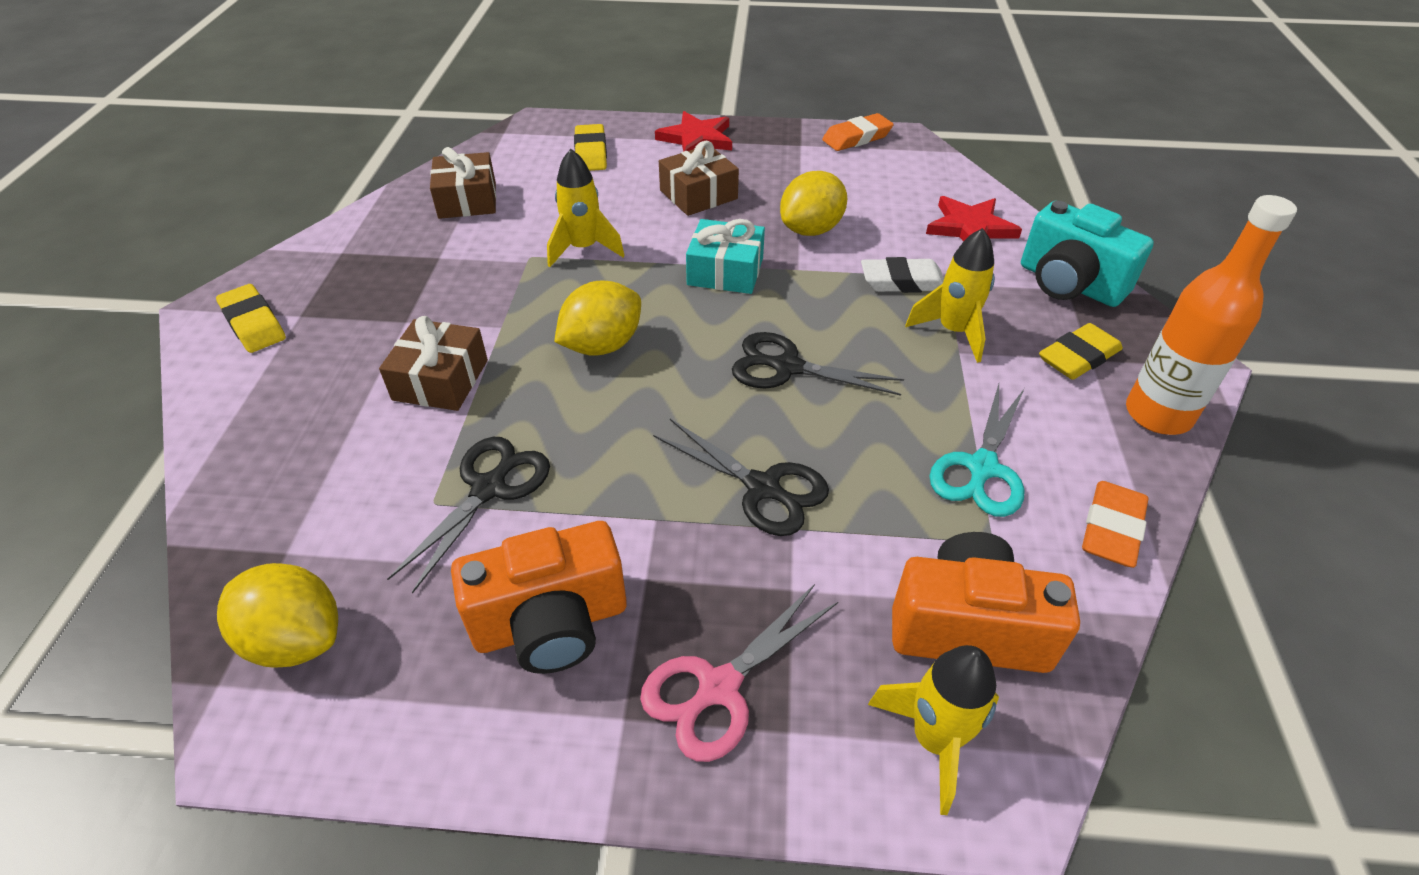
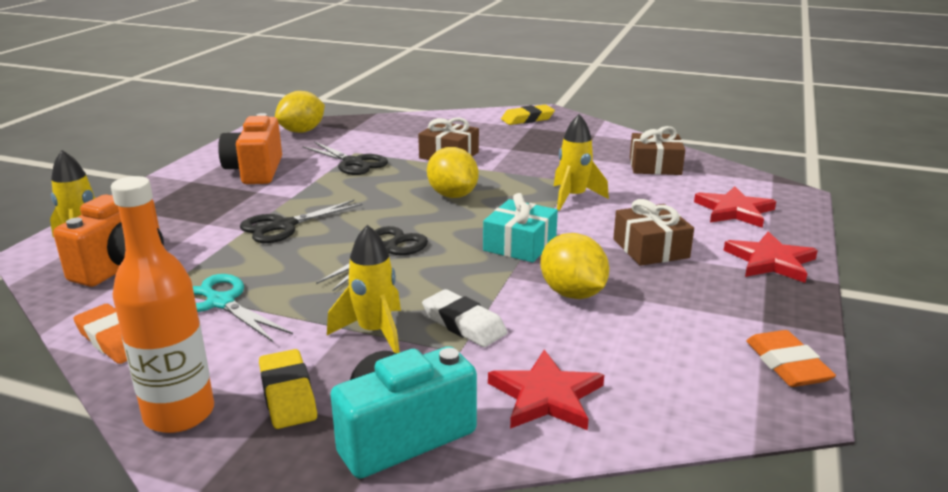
camera: 105 degrees right, 20 degrees down
(591, 153) = (734, 211): yellow eraser -> red star
(718, 688) = (178, 199): pink scissors -> none
(902, 281) = (464, 324): white eraser -> white eraser turned 60 degrees counterclockwise

